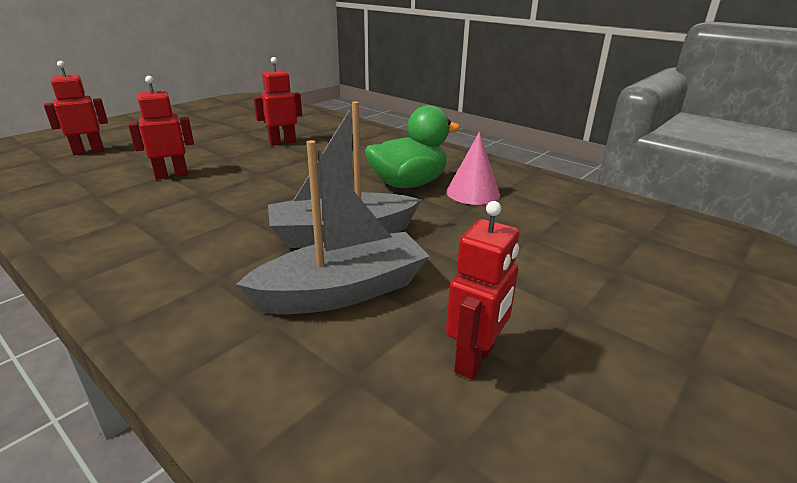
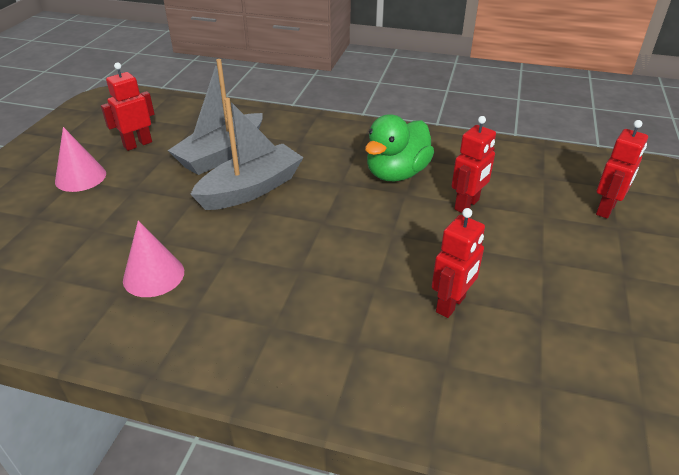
camera: 155 degrees right, 10 degrees up
(408, 184) = (229, 268): green duck -> green duck (396, 173)
(475, 360) = (137, 144): red robot -> red robot turned 45 degrees clockwise
(571, 314) = (80, 177): none -> pink cone

